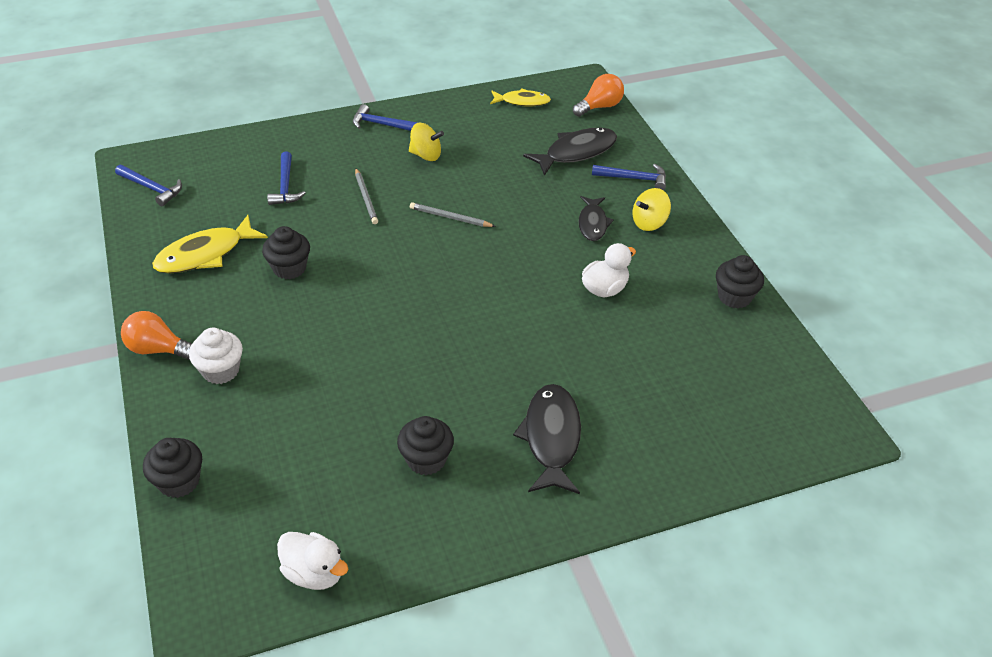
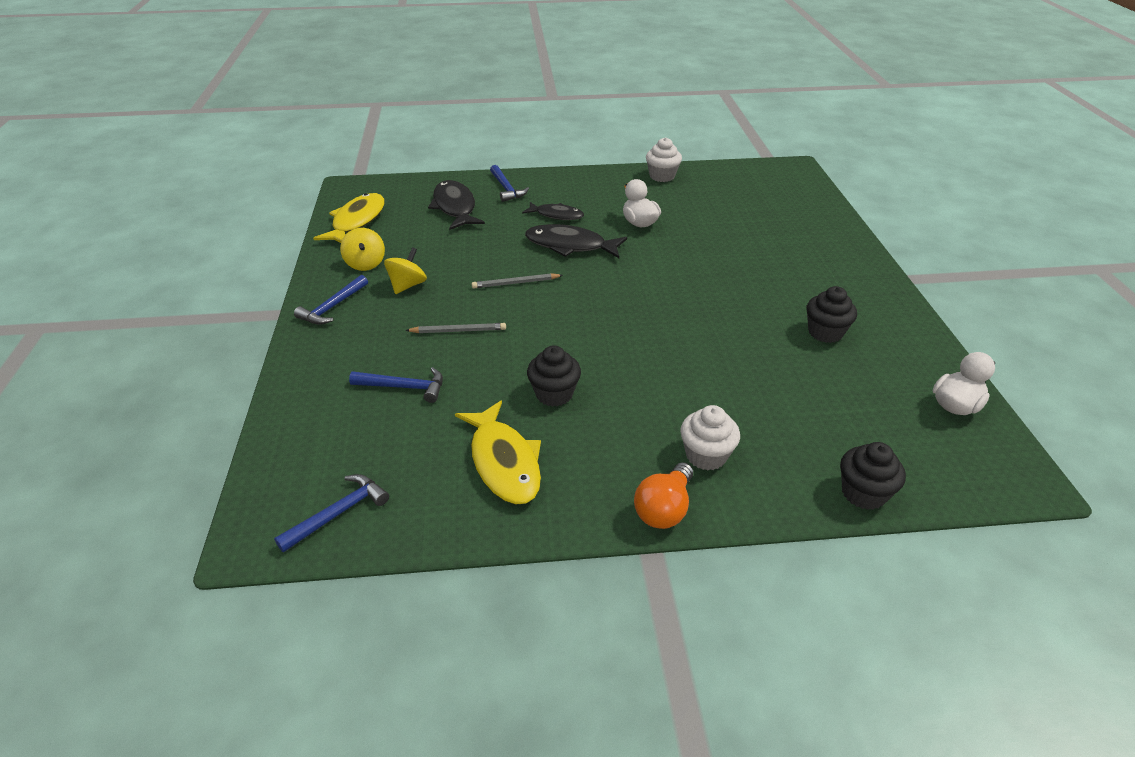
camera: 75 degrees left, 5 degrees down
(450, 217) = (515, 283): grey pencil -> grey pencil turned 45 degrees clockwise
(522, 101) = (357, 221): yellow fish -> yellow fish, size x1.56
(551, 438) = (800, 270): black fish -> black fish (570, 246)
(599, 107) = (395, 186): orange light bulb -> none
(634, 178) = (506, 188): blue hammer -> blue hammer turned 135 degrees clockwise
(649, 223) = (566, 192): yellow spinning top -> yellow spinning top (365, 263)
(734, 297) = (662, 176): black cupcake -> white cupcake

